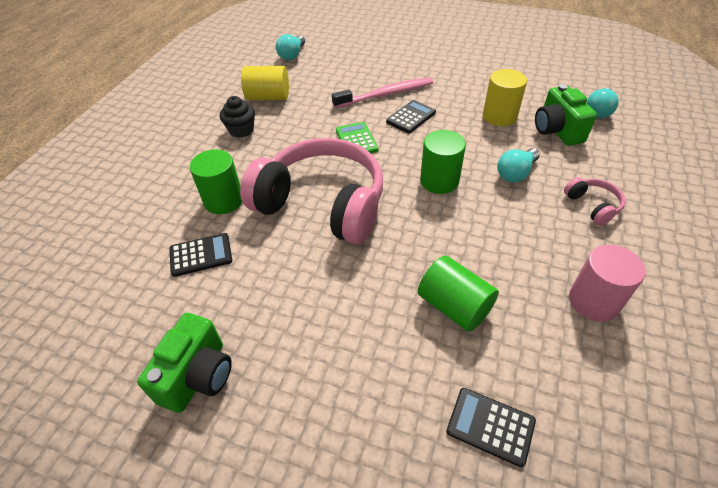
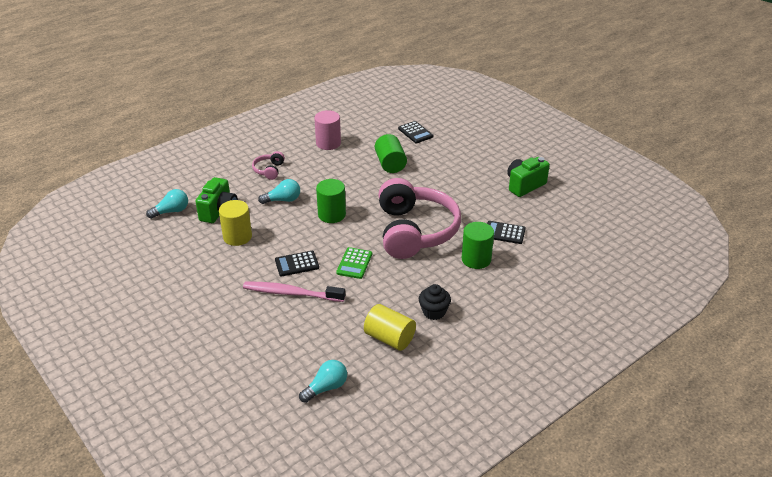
camera: 150 degrees left, 10 degrees down
(322, 204) = (414, 231): pink headphones -> pink headphones turned 150 degrees counterclockwise

